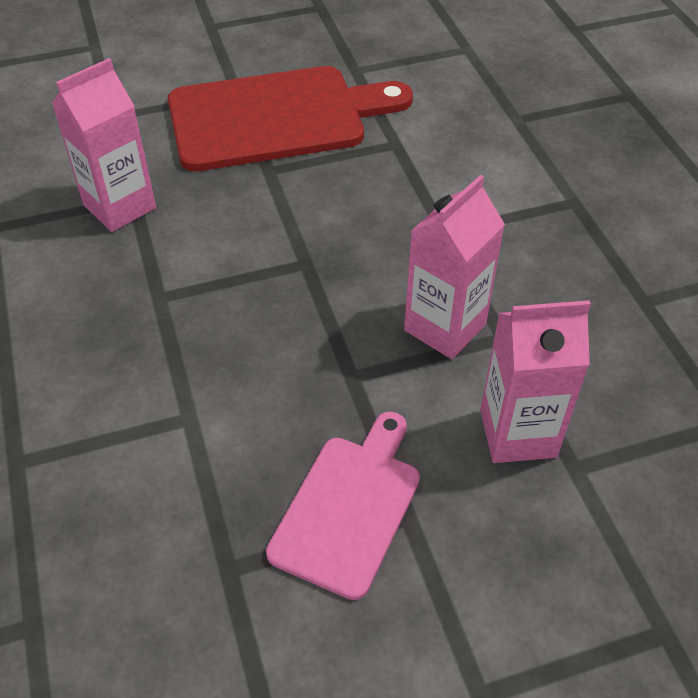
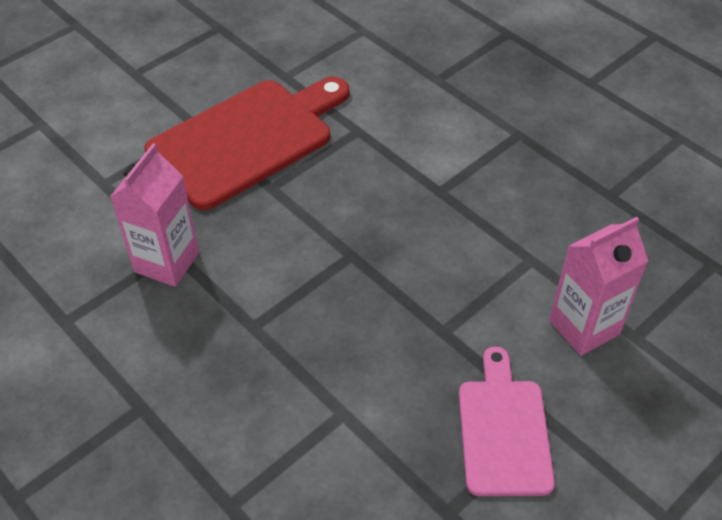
camera: 25 degrees left, 0 degrees up
(445, 327) = (486, 267): pink carton -> none

